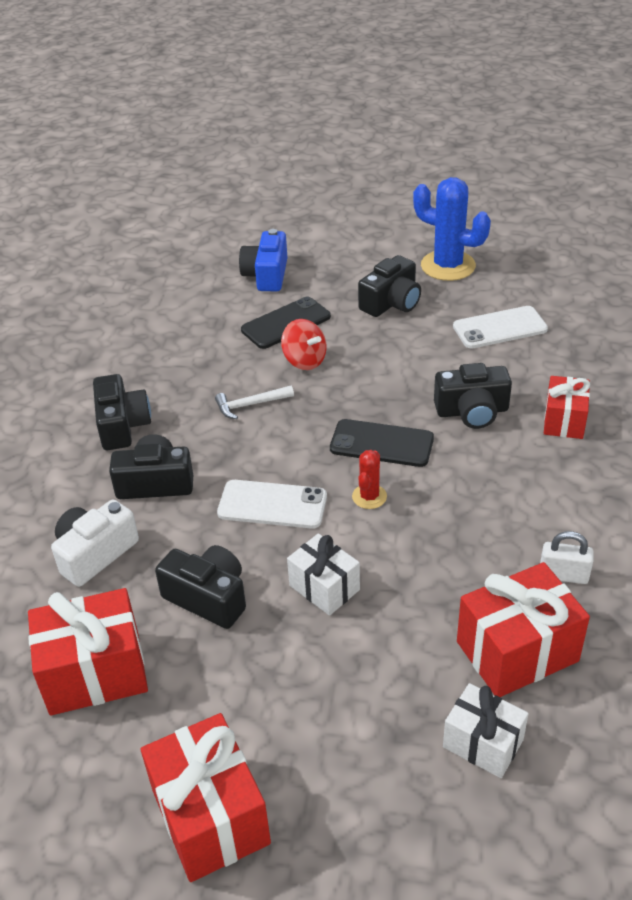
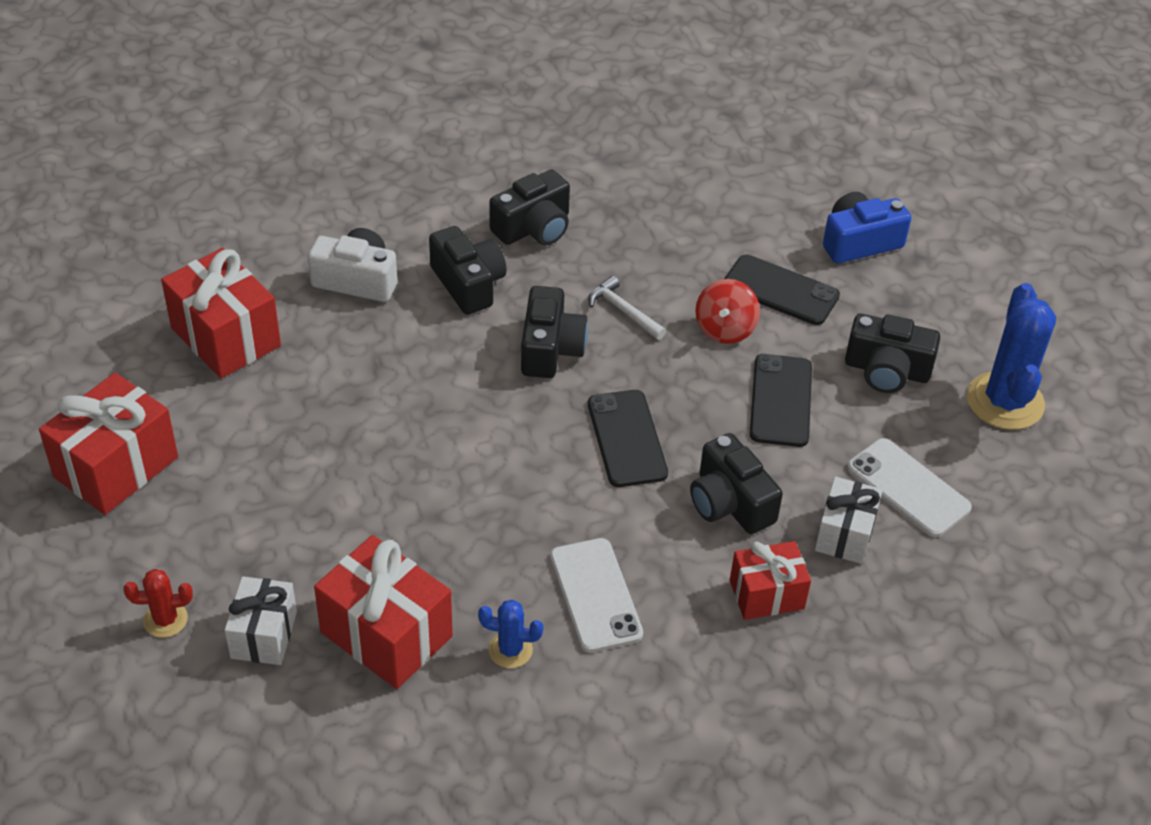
camera: 60 degrees right, 5 degrees up
(208, 597) = (343, 378): black camera -> black camera (550, 349)
(272, 505) = (486, 381): white phone -> white phone (595, 595)
(324, 587) = (396, 458): white gift -> white gift (844, 534)
(369, 497) = (539, 453): red cactus -> red cactus (165, 620)
(390, 357) = (780, 401): none -> black phone
(563, 575) = (510, 650): white padlock -> blue cactus

